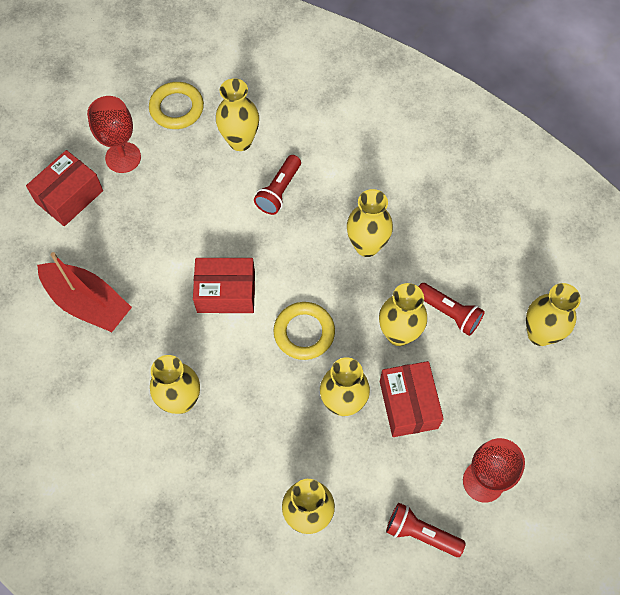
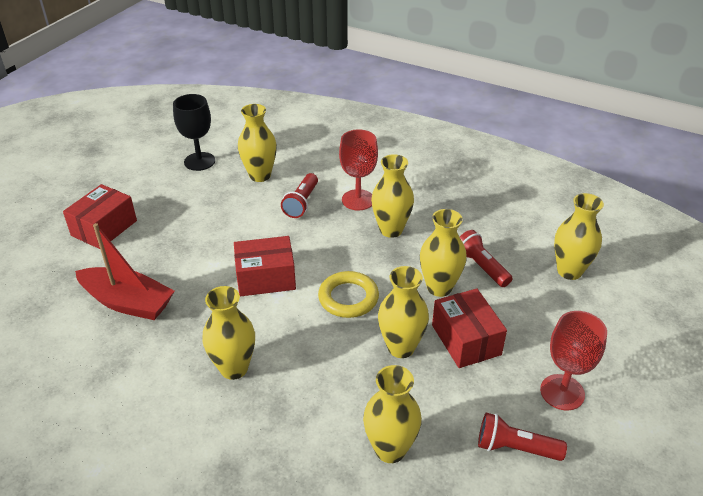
camera: 10 degrees left, 25 degrees down
(123, 157) = (154, 197): red goblet -> red goblet (358, 200)
(177, 108) = (199, 161): yellow ring -> black goblet
(449, 313) = (481, 267): red flashlight -> red flashlight turned 150 degrees counterclockwise

